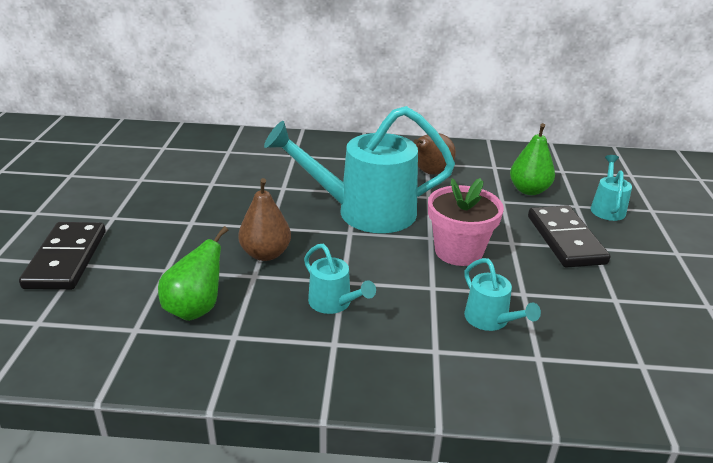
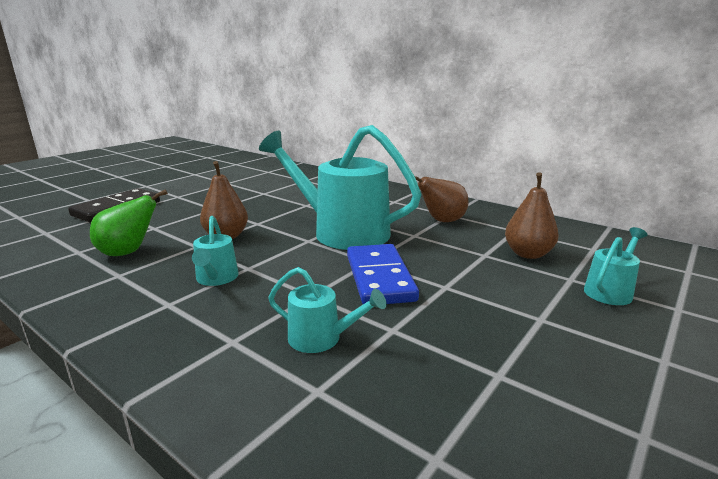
camera: 35 degrees right, 10 degrees down
(458, 251) = (379, 278): pink flower pot -> blue domino
(491, 320) = (322, 338): turquoise watering can -> turquoise watering can turned 75 degrees counterclockwise
(529, 190) = (528, 254): green pear -> brown pear
(565, 239) = (513, 302): black domino -> none

